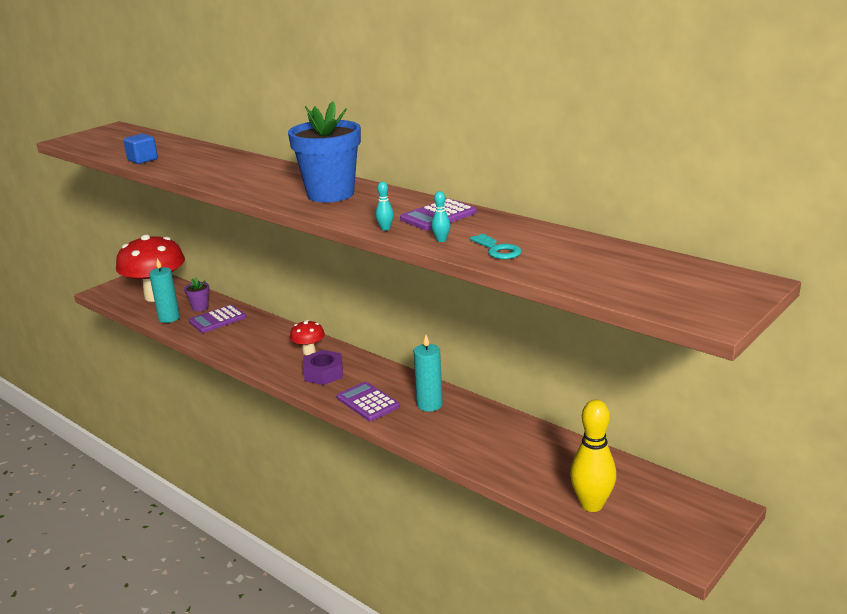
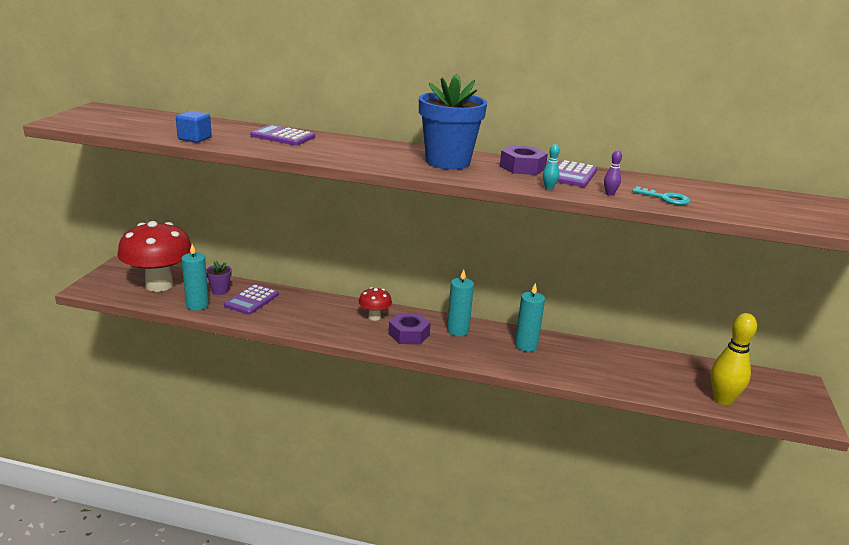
camera: 30 degrees left, 0 degrees up
(368, 402) = (474, 352): purple calculator -> purple calculator (283, 136)
(375, 378) = (457, 331): none -> turquoise candle
(398, 204) = (522, 167): none -> purple nut
(441, 240) = (609, 194): turquoise bowling pin -> purple bowling pin

